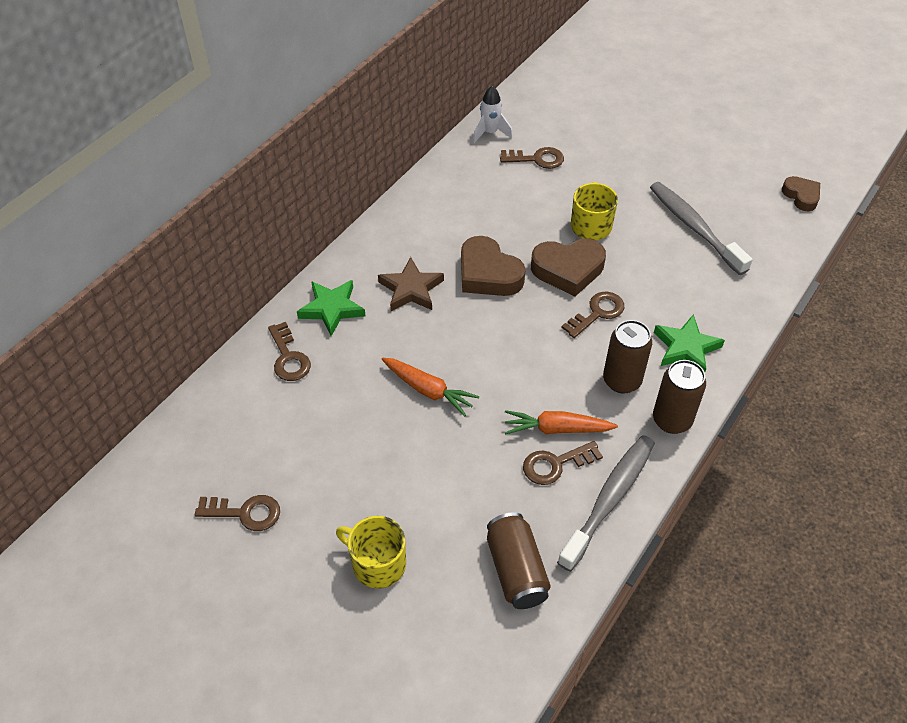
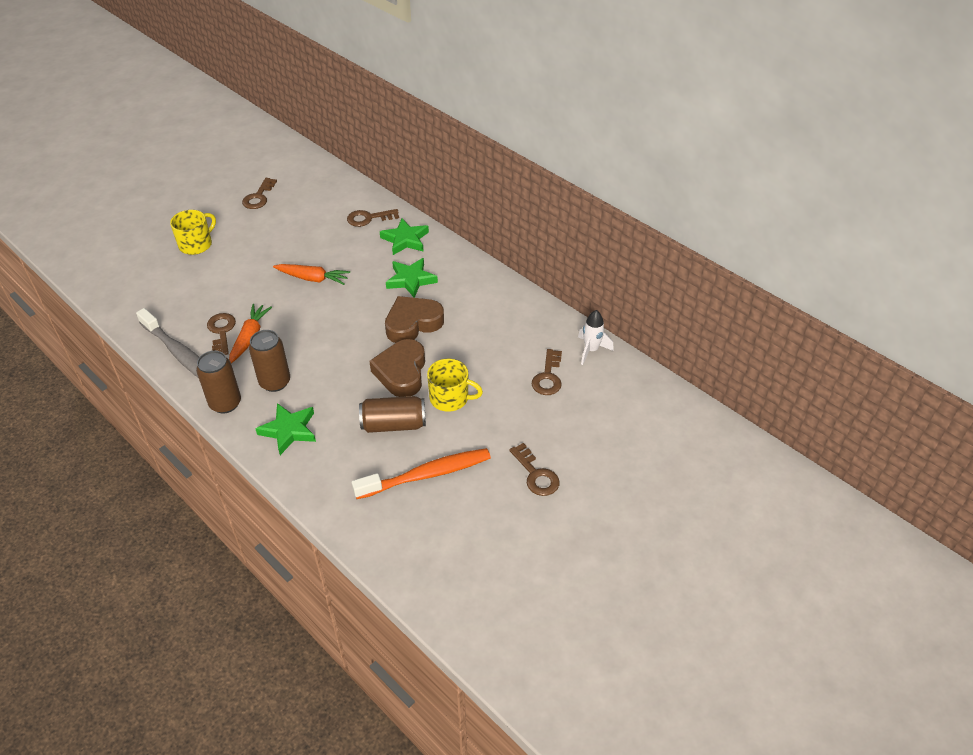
camera: 100 degrees right, 5 degrees down
(411, 289) = (411, 280): brown star -> green star
(428, 390) = (313, 278): orange carrot -> orange carrot turned 120 degrees counterclockwise
(516, 570) = (157, 300): brown can -> brown can (393, 424)
(597, 313) = (348, 382): brown key -> brown key (536, 475)
(694, 227) = (427, 474): grey toothbrush -> orange toothbrush
(801, 196) = (447, 585): brown heart -> none

